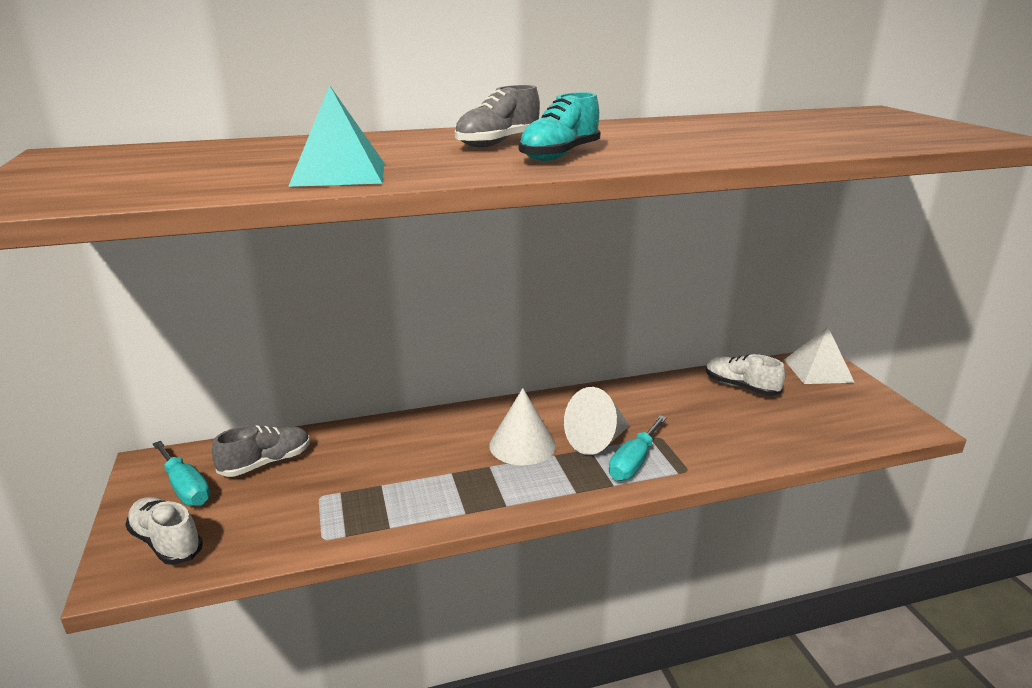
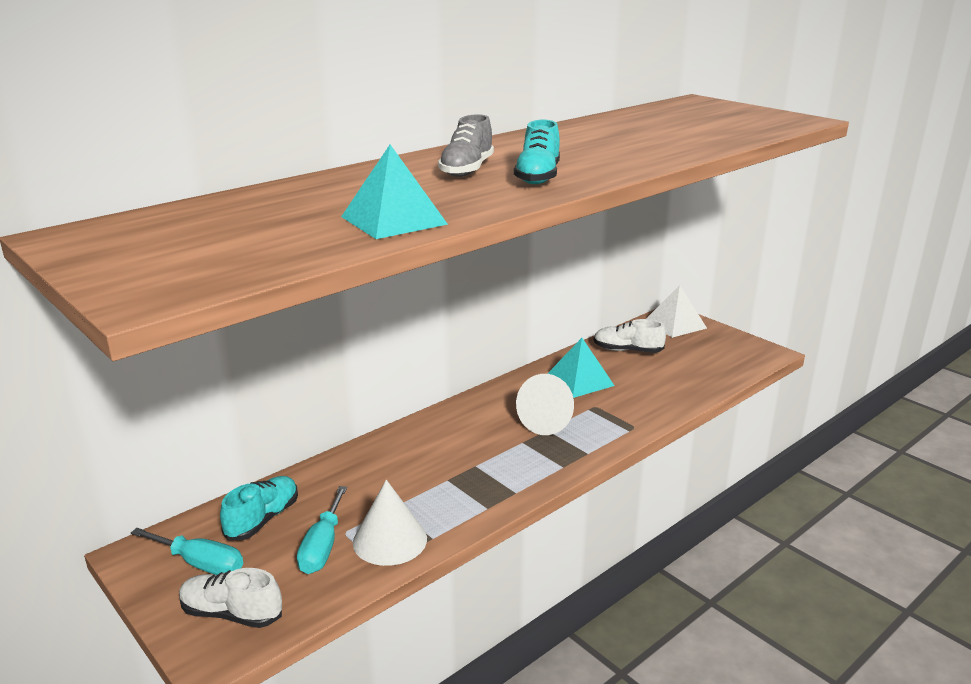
camera: 25 degrees left, 0 degrees up
(266, 463) = (263, 519): grey shoe -> turquoise shoe
(522, 445) = (489, 441): white cone -> white cone (390, 540)
(634, 462) = (590, 431): turquoise screwdriver -> turquoise screwdriver (322, 547)
(663, 406) = (579, 380): none -> turquoise pyramid

